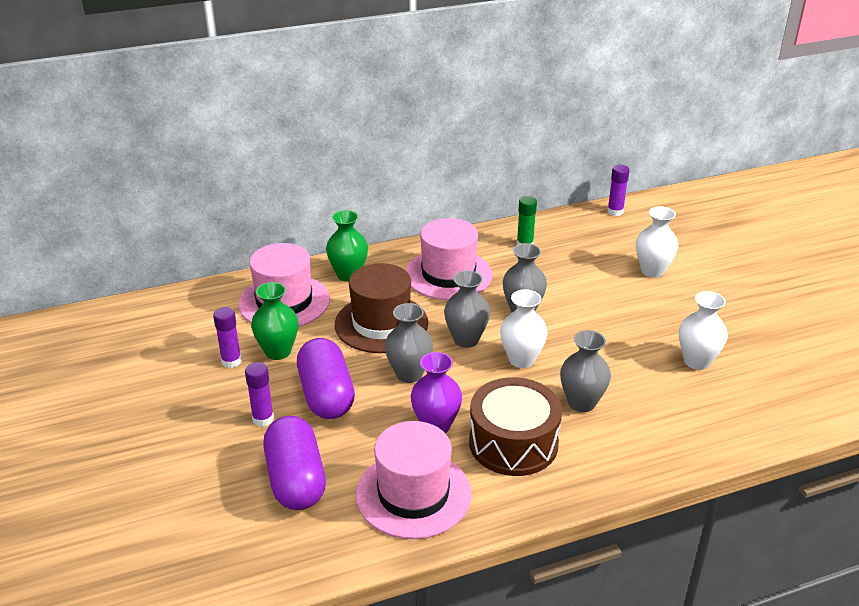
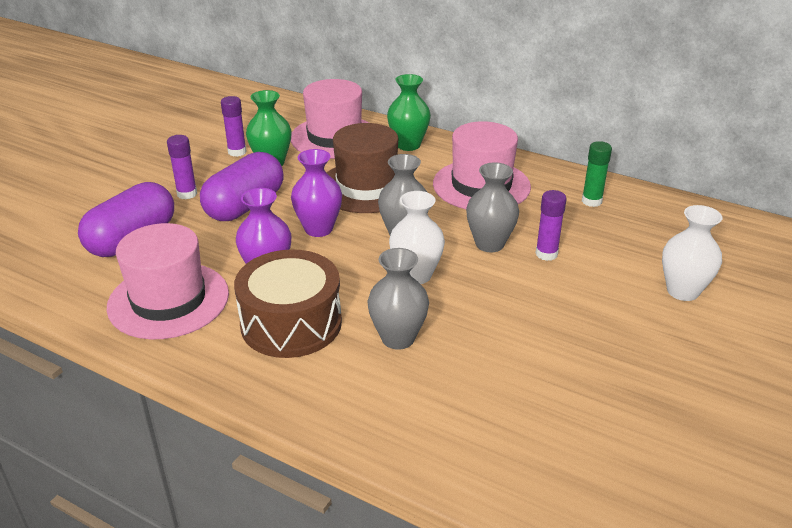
camera: 50 degrees right, 0 degrees up
(409, 374) = (318, 229): grey vase -> purple vase
(615, 211) = (743, 225): purple glue stick -> purple glue stick (546, 254)
(697, 361) = (572, 388): white vase -> none

